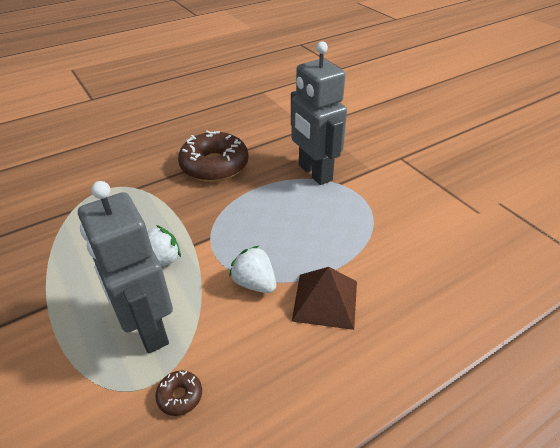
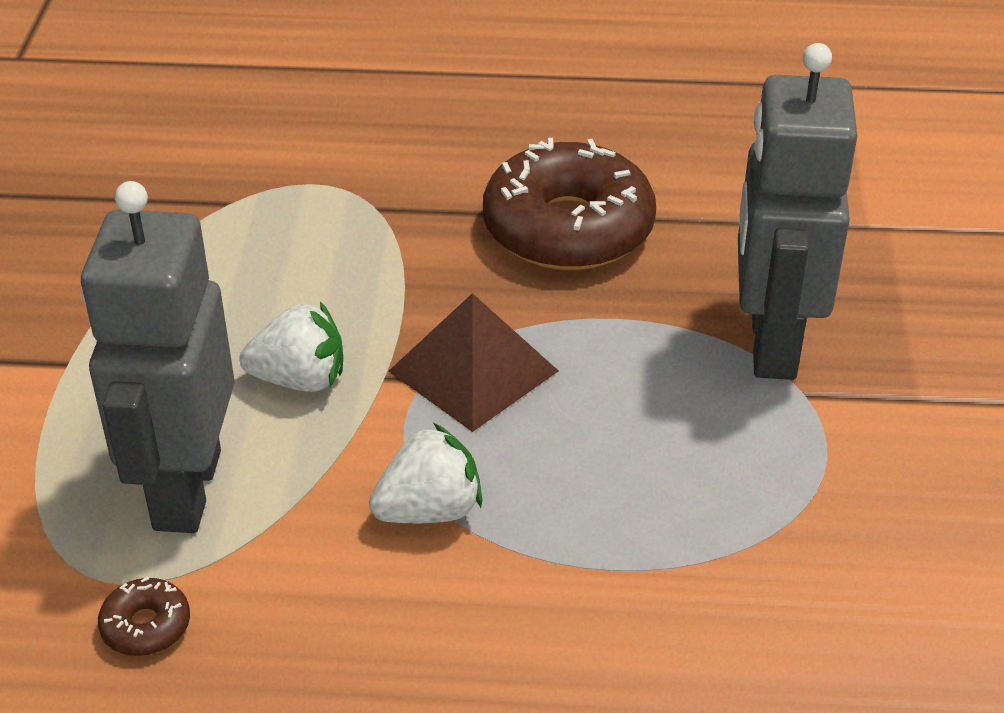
camera: 35 degrees right, 0 degrees up
(254, 283) = (429, 510): white strawberry -> white strawberry turned 75 degrees clockwise
(325, 300) = (530, 615): brown pyramid -> brown pyramid (473, 370)

